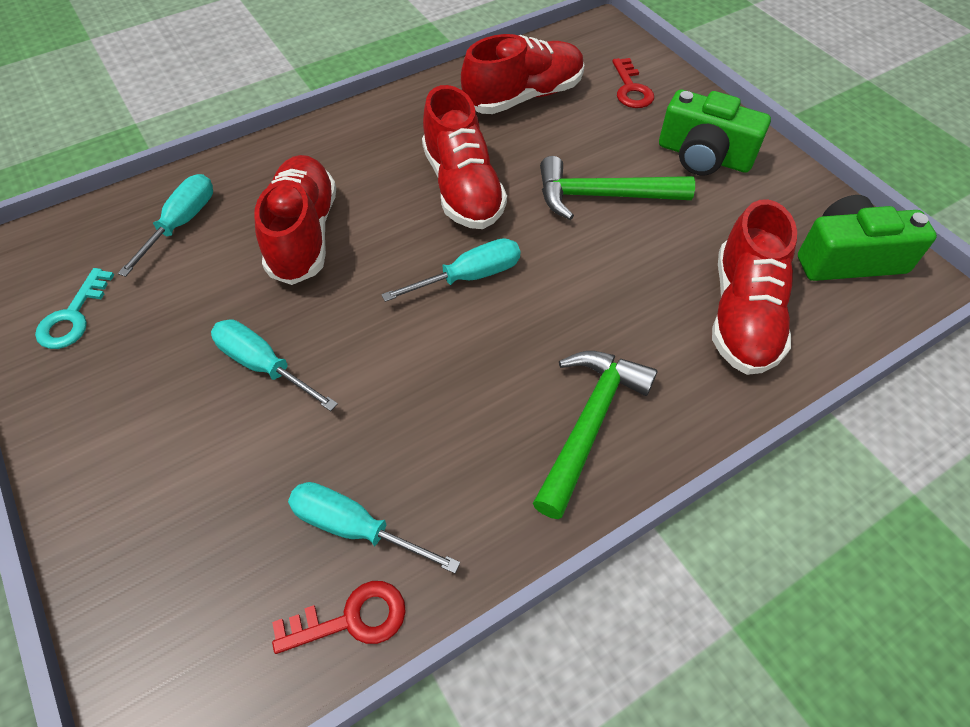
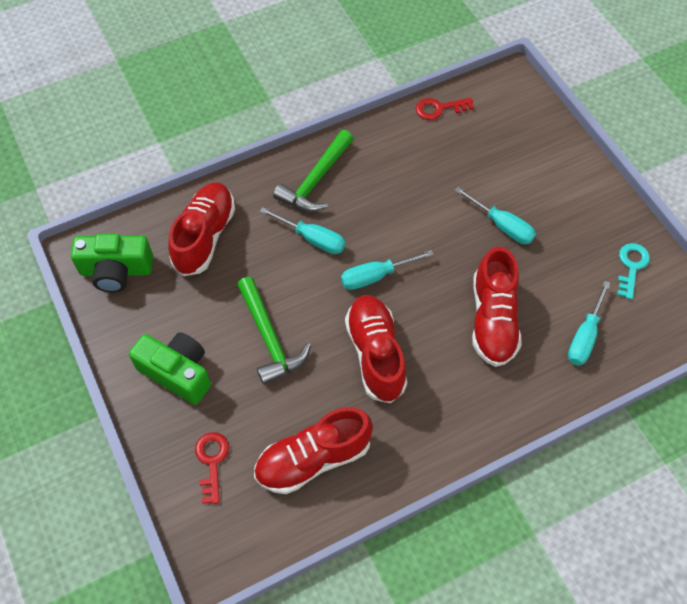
camera: 175 degrees left, 5 degrees up
(356, 528) = (440, 142): turquoise screwdriver -> turquoise screwdriver (312, 238)
(603, 196) = (269, 338): green hammer -> green hammer turned 60 degrees clockwise

